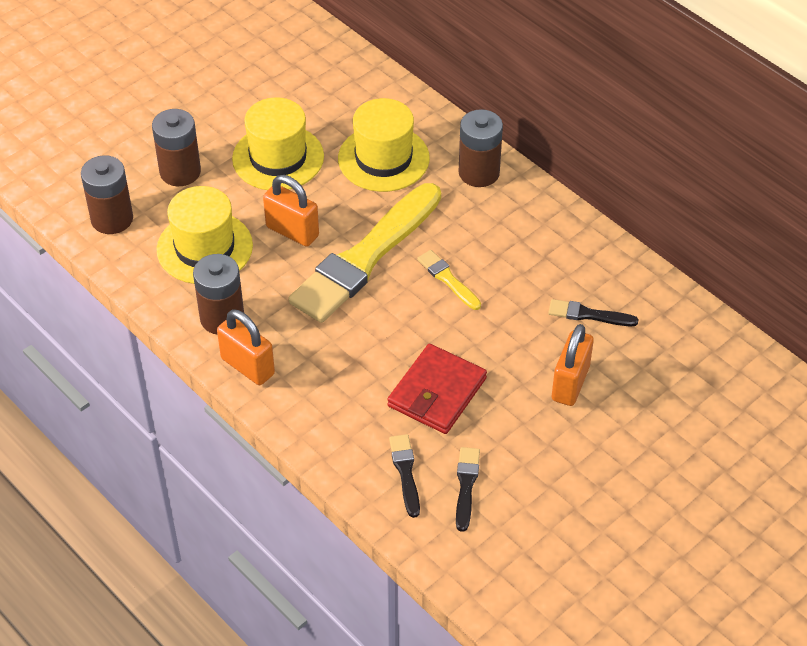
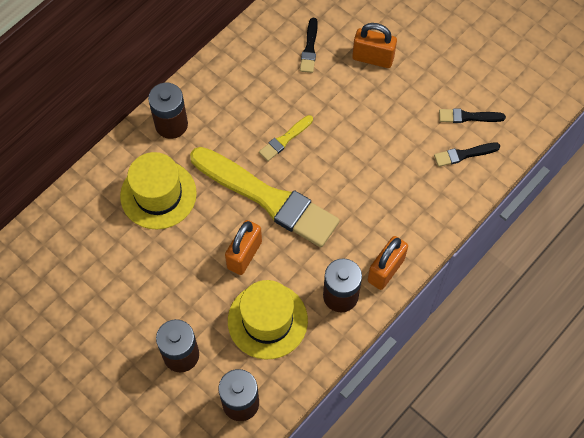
camera: 95 degrees left, 15 degrees up
(278, 158) = (160, 276): yellow hat -> none
(437, 392) = (392, 139): red wallet -> none

